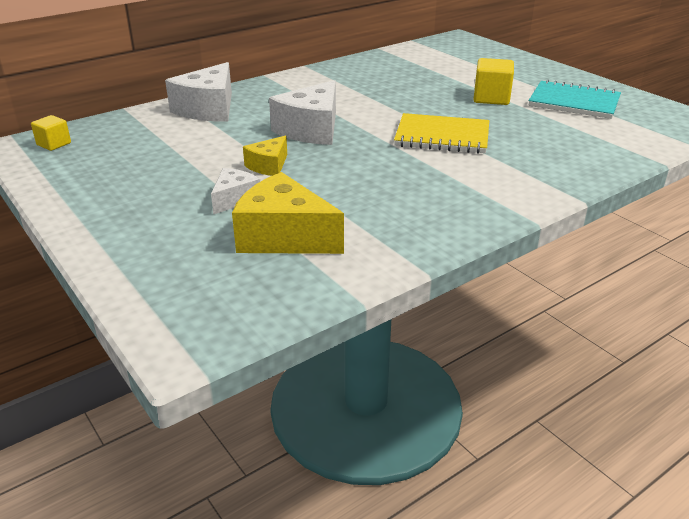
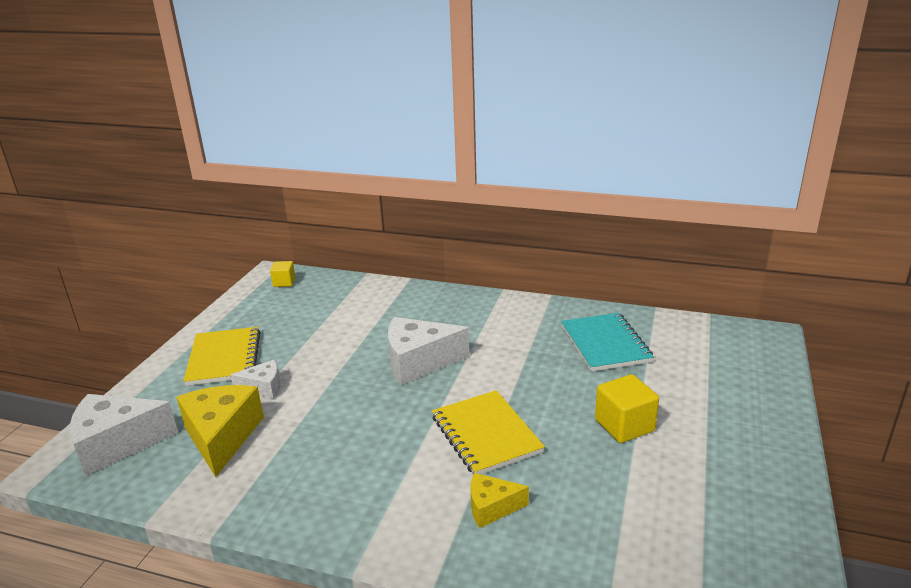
camera: 55 degrees right, 5 degrees down
(142, 206) = (224, 358): none -> yellow notebook
(208, 109) = (403, 302): white cheese -> white cheese (117, 444)
(268, 166) = (331, 375): yellow cheese -> yellow cheese (491, 507)
(574, 102) = (697, 489): turquoise notebook -> turquoise notebook (605, 344)

